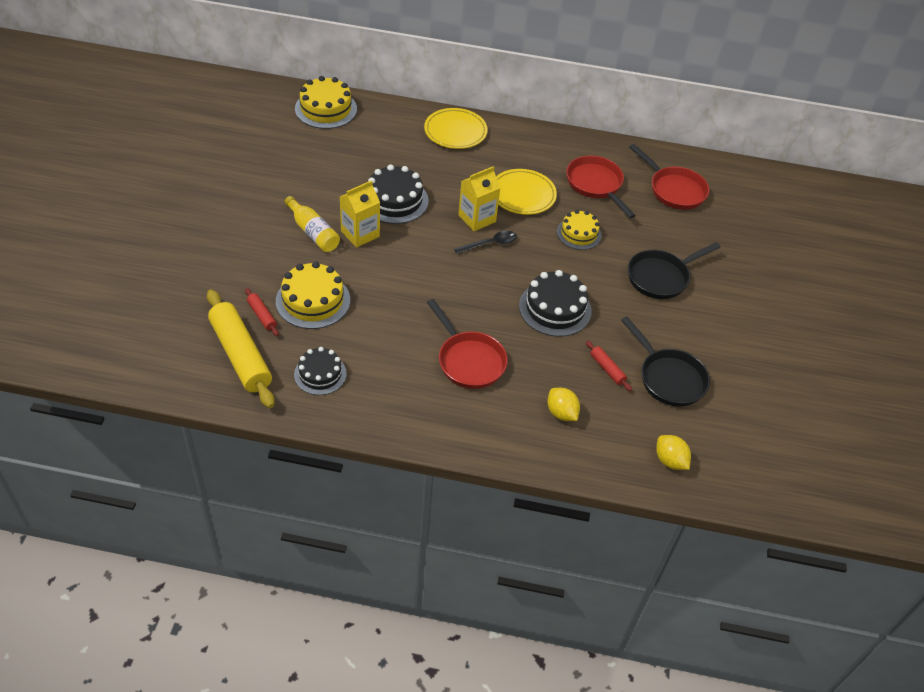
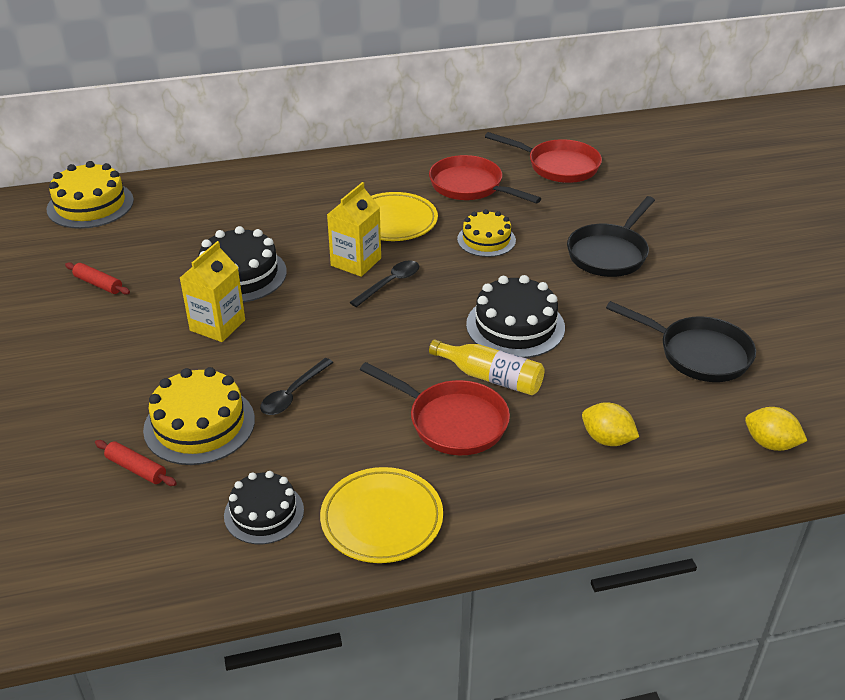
camera: 20 degrees left, 10 degrees down
(241, 355) = (133, 531): yellow rolling pin -> none
(313, 232) = (152, 344): yellow bottle -> yellow bottle (490, 377)
(380, 302) = (293, 394): none -> black spoon
(455, 132) = (270, 182): yellow plate -> yellow plate (382, 519)
(607, 369) = (623, 369): red rolling pin -> red rolling pin (98, 284)

